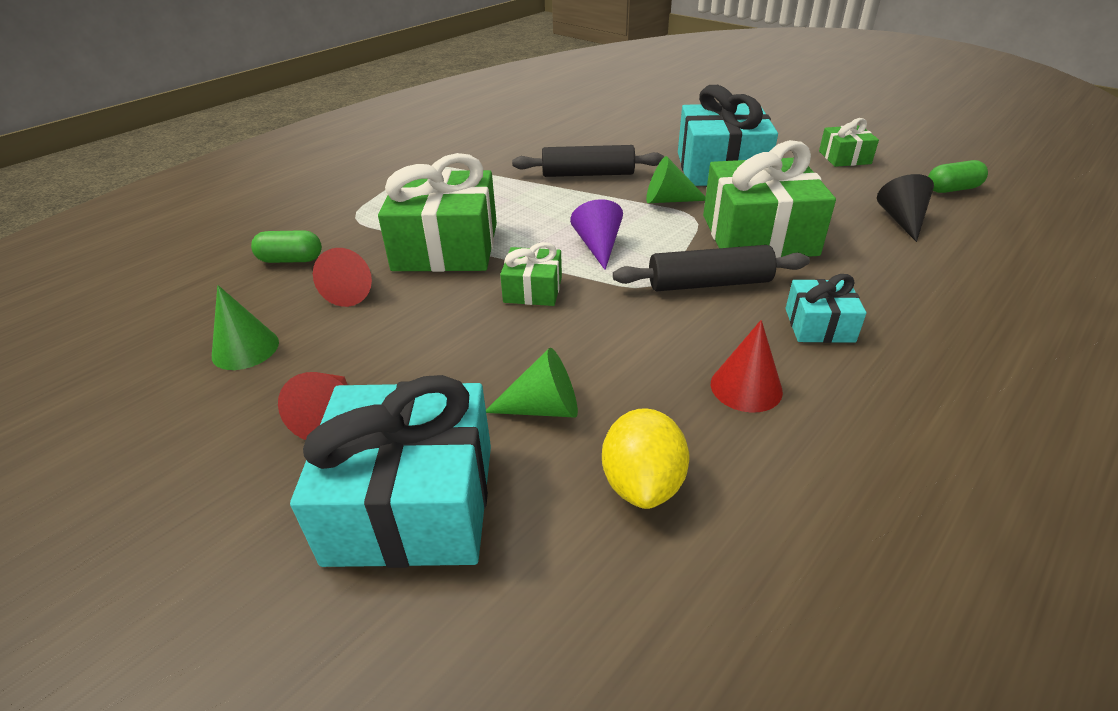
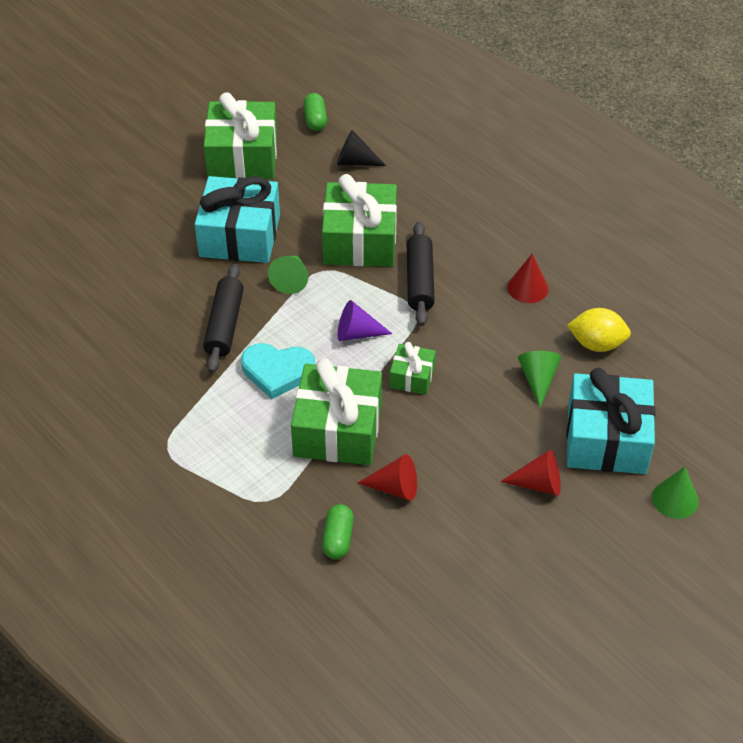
camera: 85 degrees left, 10 degrees up
(245, 349) = (462, 545): green cone -> green cone (675, 499)
(529, 206) = (277, 371): none -> turquoise heart
(819, 325) = (474, 241): turquoise gift -> none
(844, 157) = (242, 156): green gift -> green gift, size x2.00

